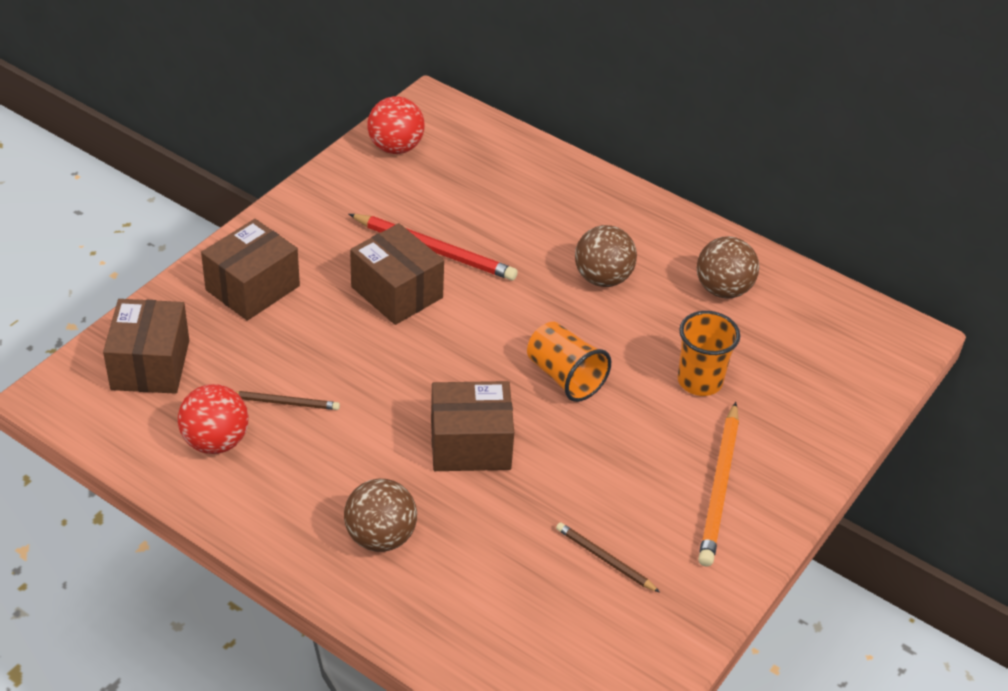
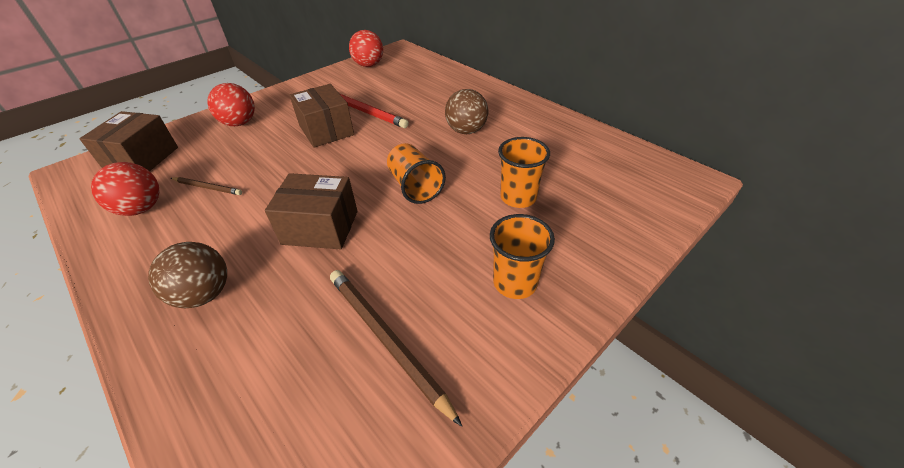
camera: 15 degrees right, 0 degrees up
(252, 288) = (239, 123): brown box -> red ball
(604, 559) = (386, 339): brown pencil -> brown pencil, size x1.78
(720, 487) = (515, 282): orange pencil -> orange cup
(723, 289) = (550, 141): brown ball -> none

